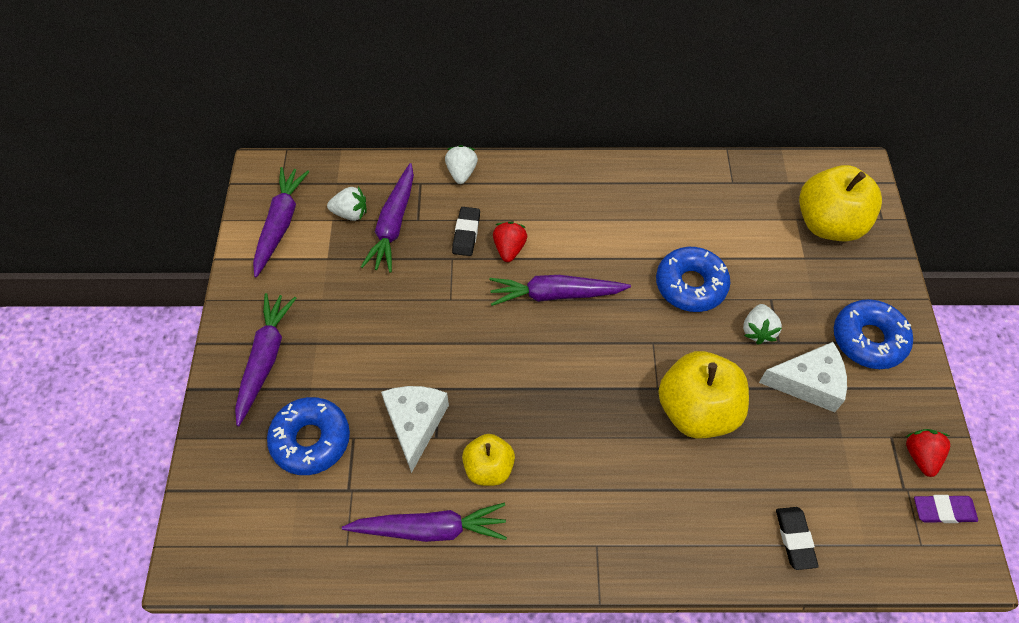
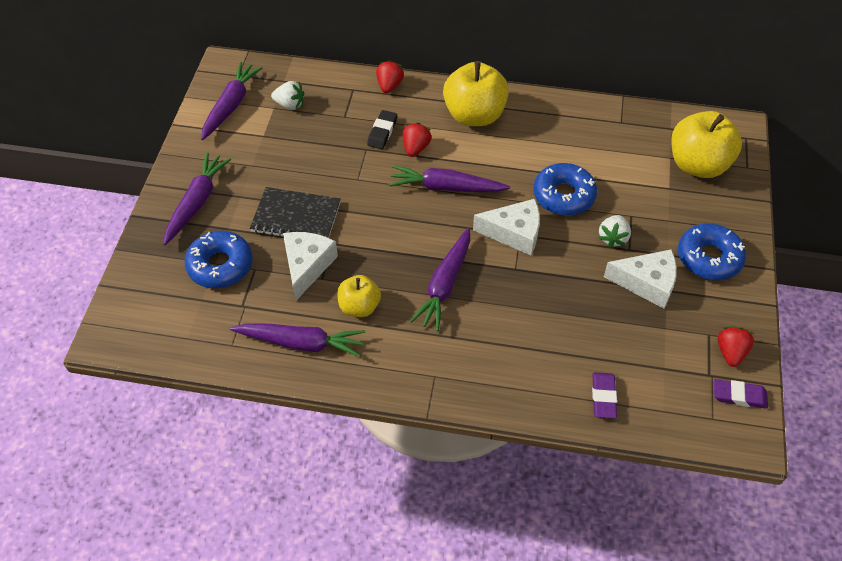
camera: 10 degrees right, 5 degrees down
(388, 361) = (296, 217): none -> black notebook
(393, 225) = (323, 118): purple carrot -> purple carrot (444, 285)
(461, 173) = (389, 86): white strawberry -> red strawberry
(646, 342) = (514, 233): none -> white cheese
(697, 410) = (544, 290): yellow apple -> yellow apple (474, 115)
(795, 539) = (603, 397): black eraser -> purple eraser

